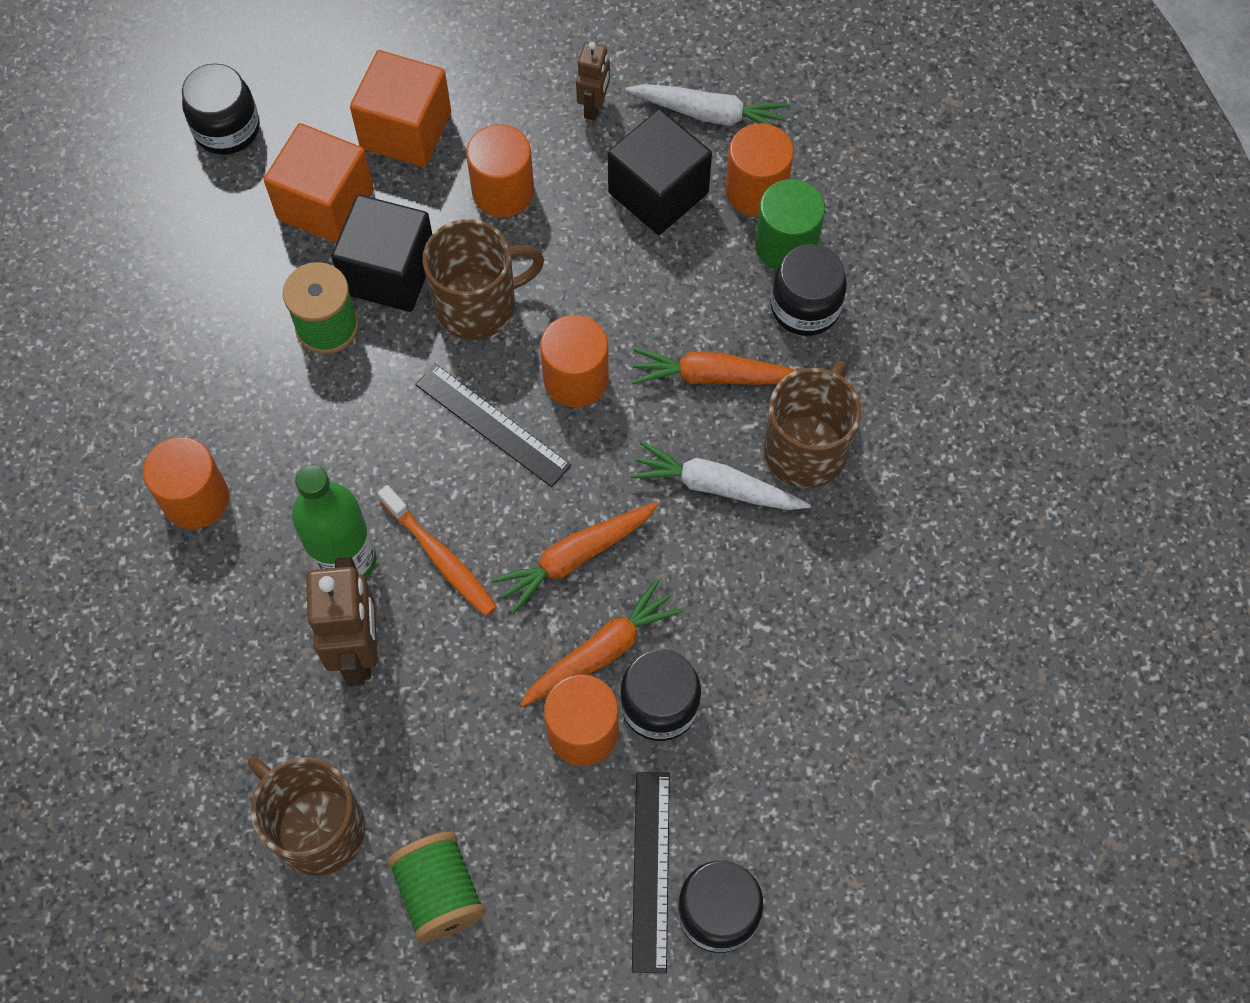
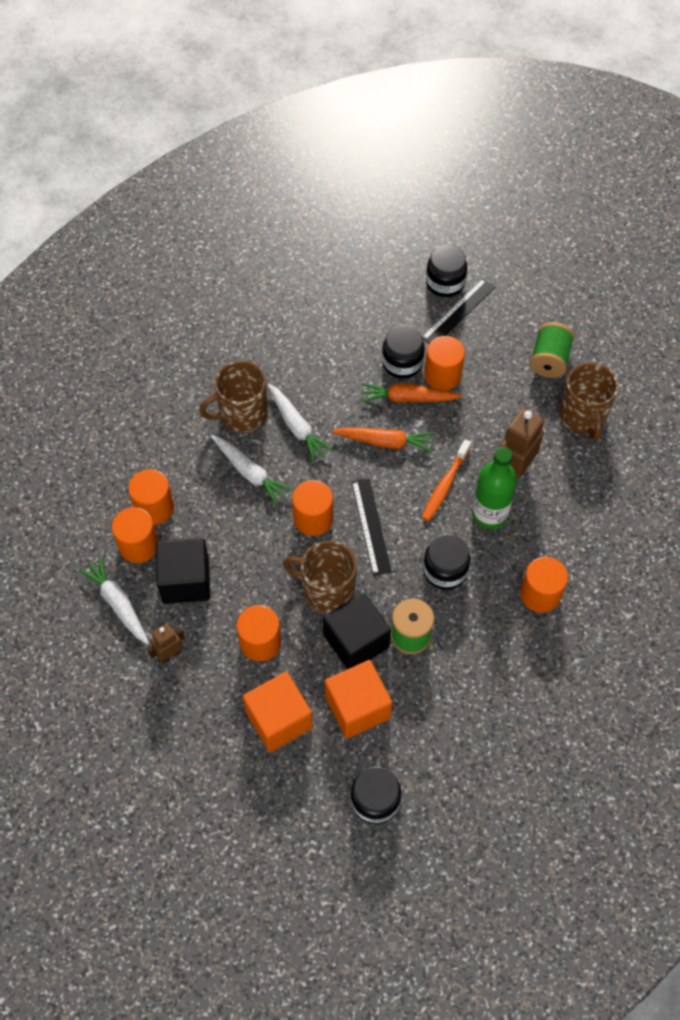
camera: 140 degrees left, 5 degrees down
(440, 557) = (445, 485): orange toothbrush -> orange toothbrush turned 150 degrees counterclockwise
(714, 376) = (250, 473): orange carrot -> white carrot
(786, 245) = (154, 508): green cylinder -> orange cylinder
(805, 307) = (177, 473): black jar -> black jar (445, 570)

